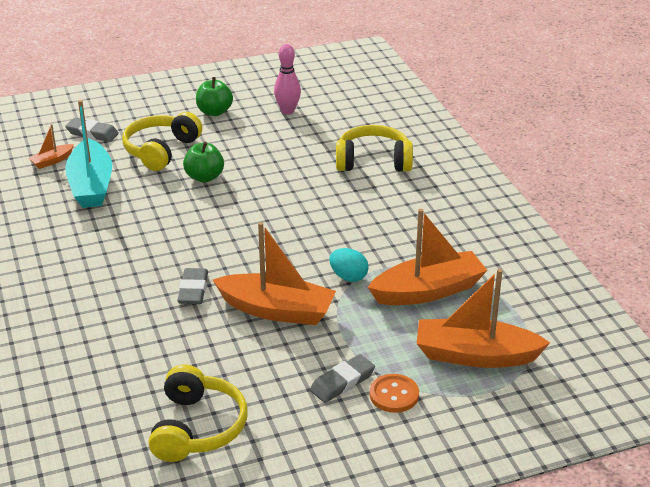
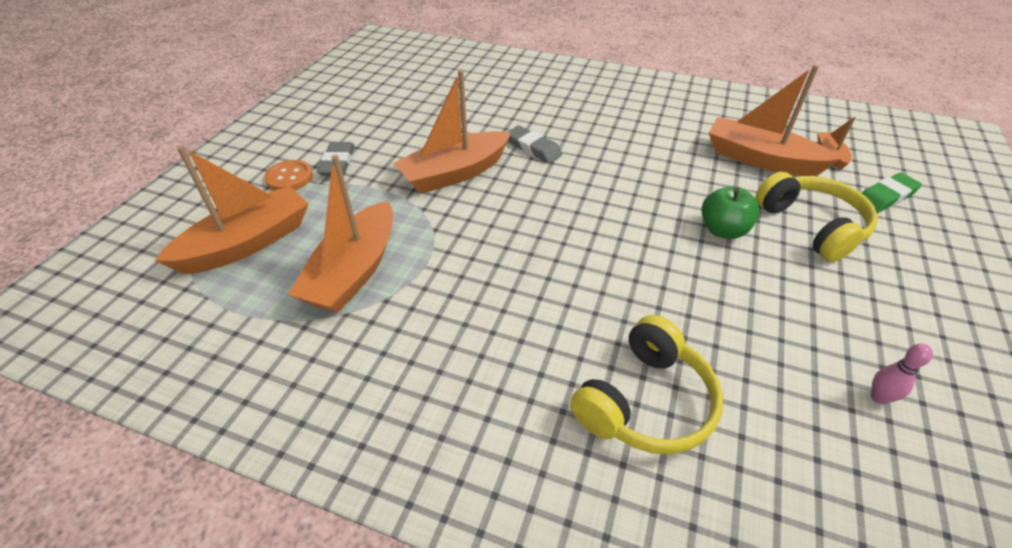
camera: 130 degrees right, 10 degrees up
(91, 185) = (760, 159): turquoise boat -> orange boat
(92, 133) = (886, 196): grey eraser -> green eraser
(197, 427) = (394, 97): yellow headphones -> none
(214, 112) = (908, 314): green apple -> none
(287, 111) = (878, 397): pink bowling pin -> pink bowling pin, size x0.62
(348, 277) = (443, 233): turquoise egg -> none

